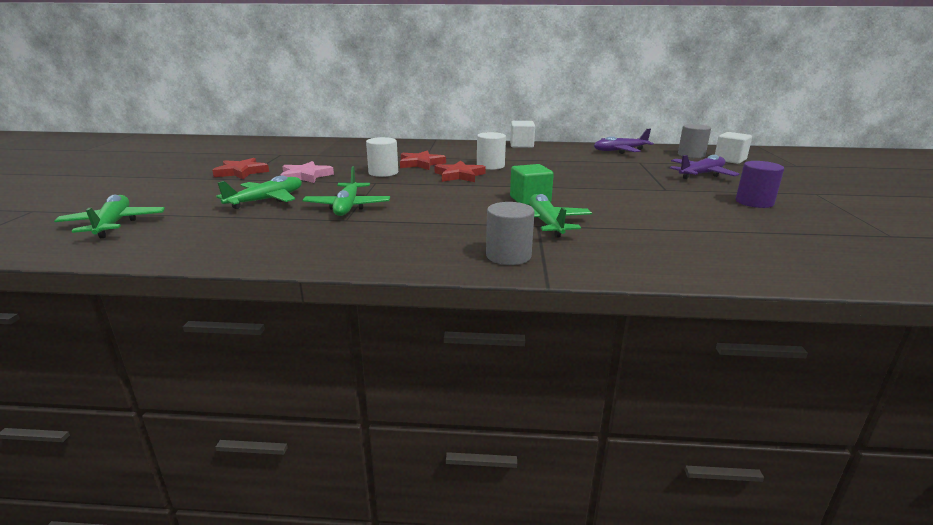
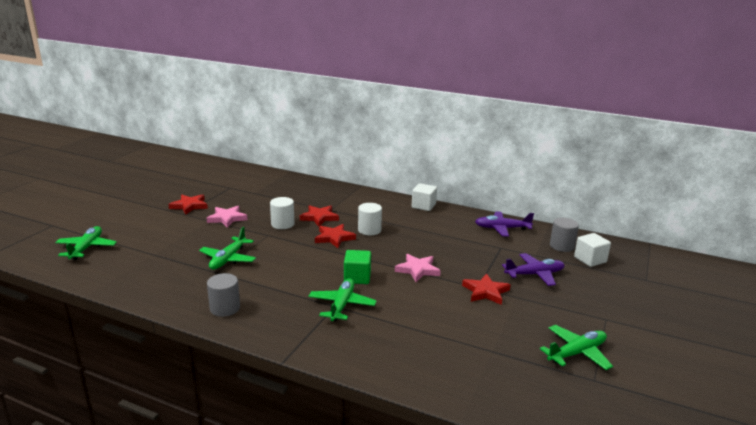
camera: 20 degrees right, 0 degrees up
(267, 200) = (184, 241): green plane -> green plane (577, 353)
(508, 256) = (285, 330): grey cylinder -> grey cylinder (225, 308)
(586, 186) = (417, 270): none -> pink star
(678, 191) = (485, 292): none -> red star
(754, 202) = (533, 318): purple cylinder -> none

